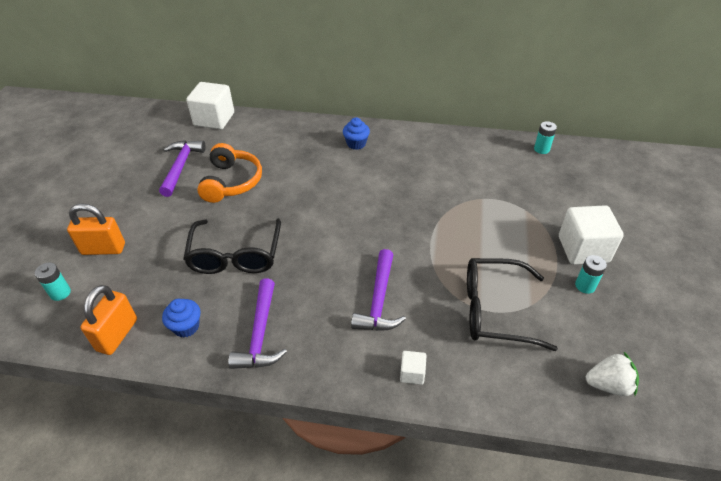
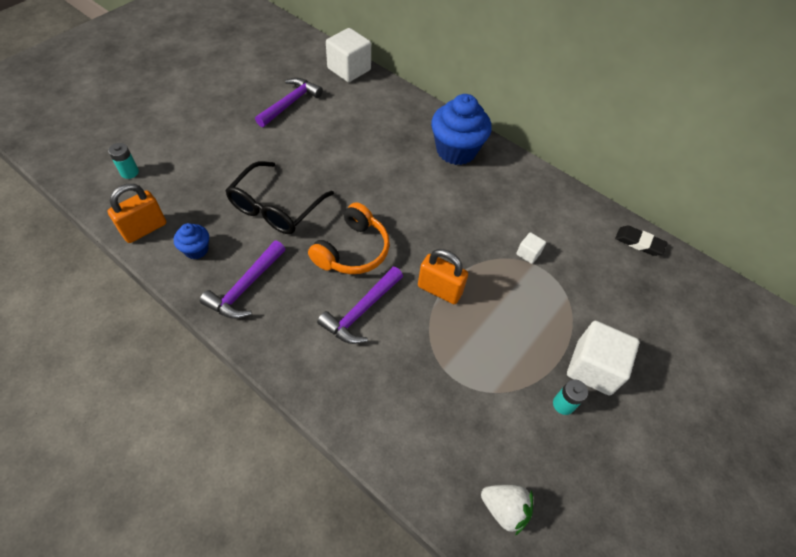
camera: 25 degrees right, 10 degrees up
(103, 249) = (183, 150): orange padlock -> orange padlock (439, 290)
(231, 182) = (320, 137): orange headphones -> orange headphones (352, 250)
(356, 144) = (456, 150): blue cupcake -> blue cupcake, size x2.04
(412, 373) = (338, 392): white cube -> white cube (528, 253)
(495, 310) = (456, 378): black glasses -> none
(541, 149) = (639, 243): turquoise battery -> black eraser

